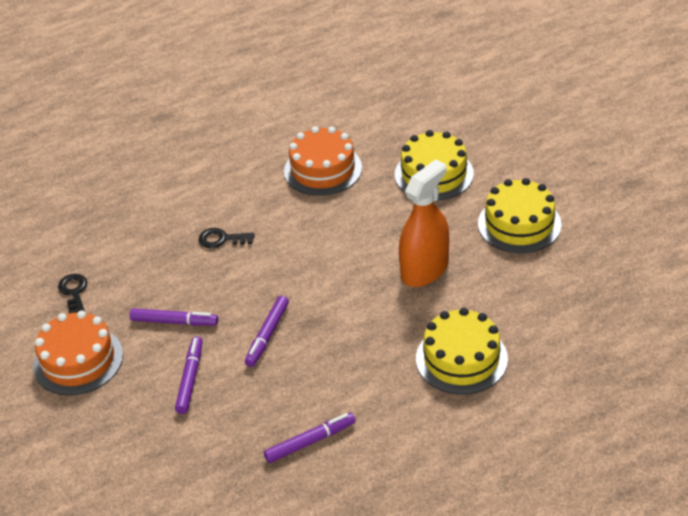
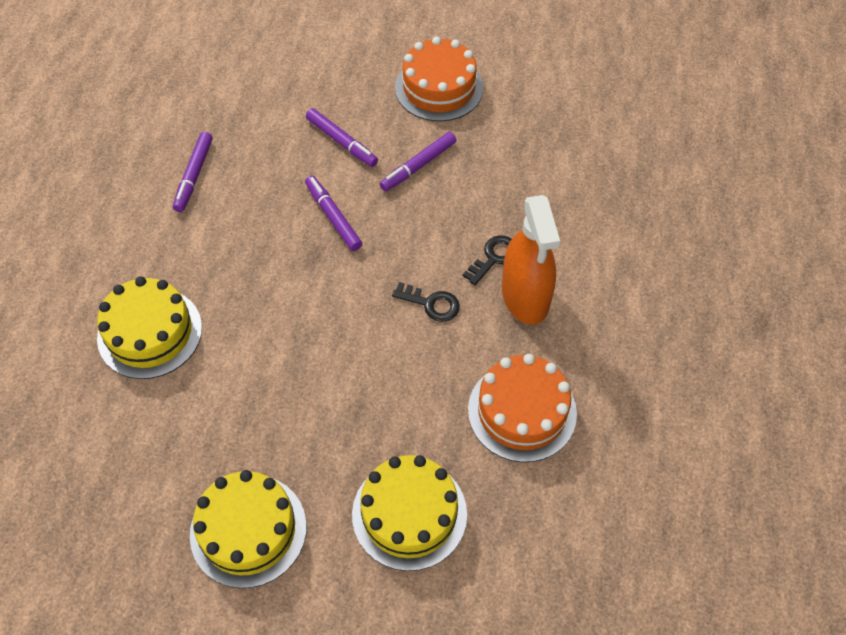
camera: 125 degrees right, 15 degrees up
(74, 292) = (527, 121): black key -> black key (431, 304)
(424, 270) = (280, 389): orange spray bottle -> orange spray bottle (525, 296)

